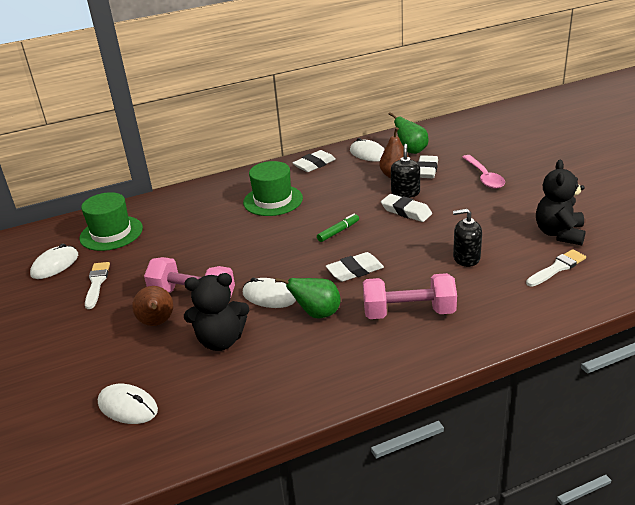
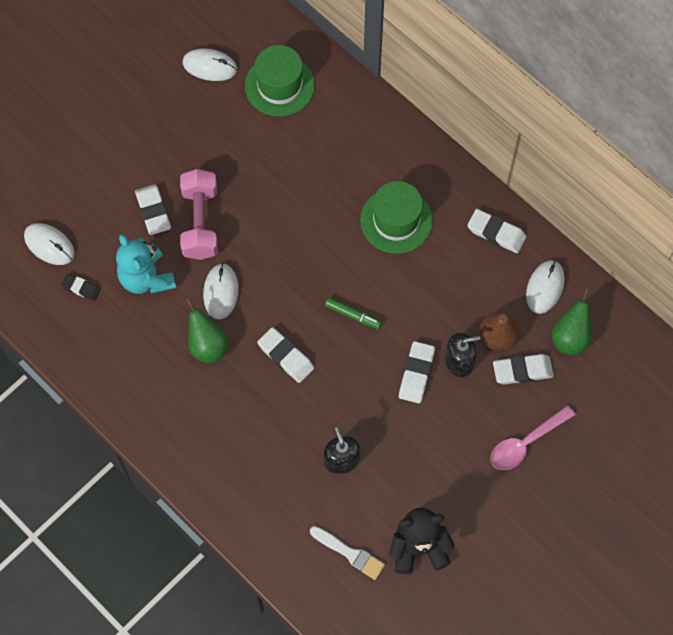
camera: 65 degrees right, 35 degrees up
(97, 283) = (193, 123): white brush -> none
(128, 406) = (49, 245): white mouse -> white mouse turned 60 degrees counterclockwise
(157, 323) = (153, 211): brown pear -> white eraser
(196, 391) = (81, 288): none -> black eraser
(221, 340) = (146, 278): black teddy bear -> turquoise teddy bear
(409, 312) = (233, 427): pink dumbbell -> none

